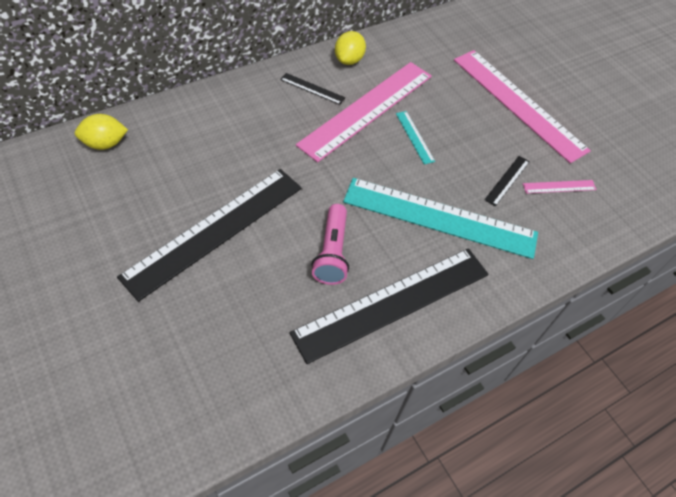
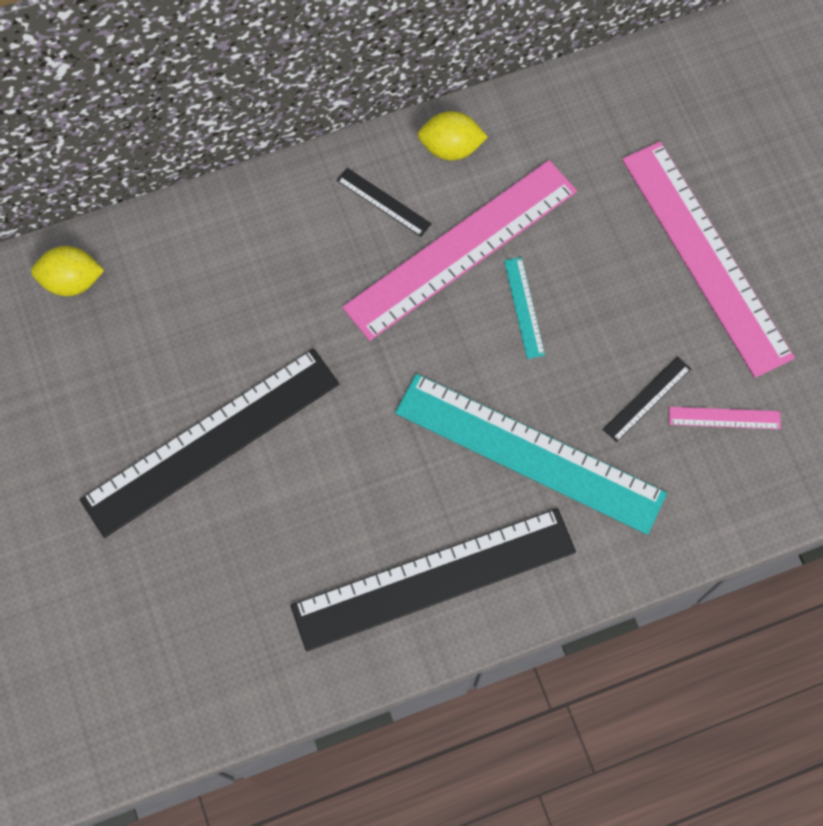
camera: 15 degrees right, 15 degrees up
(332, 253) = (366, 493): pink flashlight -> none
(349, 60) = (451, 148): yellow lemon -> yellow lemon turned 60 degrees clockwise

